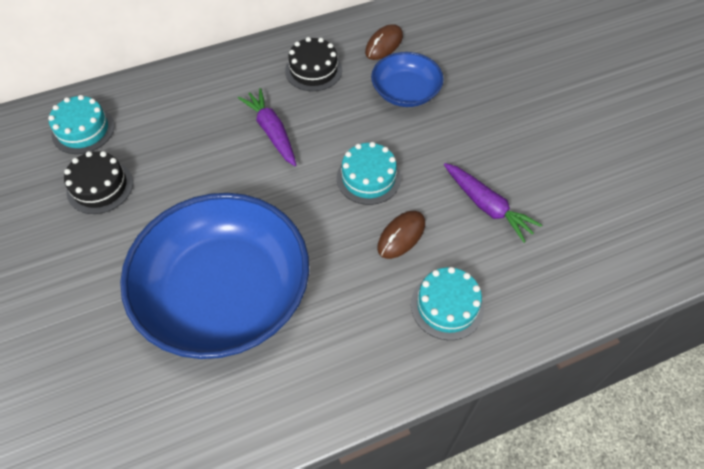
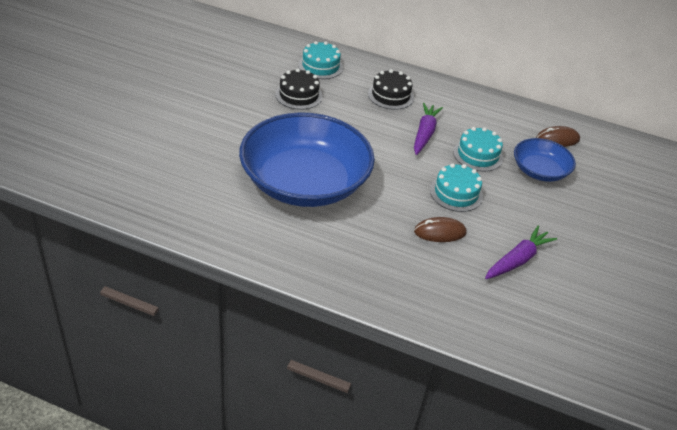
camera: 40 degrees right, 15 degrees down
(313, 70) = (490, 122): black cake -> black cake (390, 95)
(447, 306) = (424, 282): turquoise cake -> turquoise cake (478, 155)
(487, 206) = (517, 260): purple carrot -> purple carrot turned 135 degrees counterclockwise

